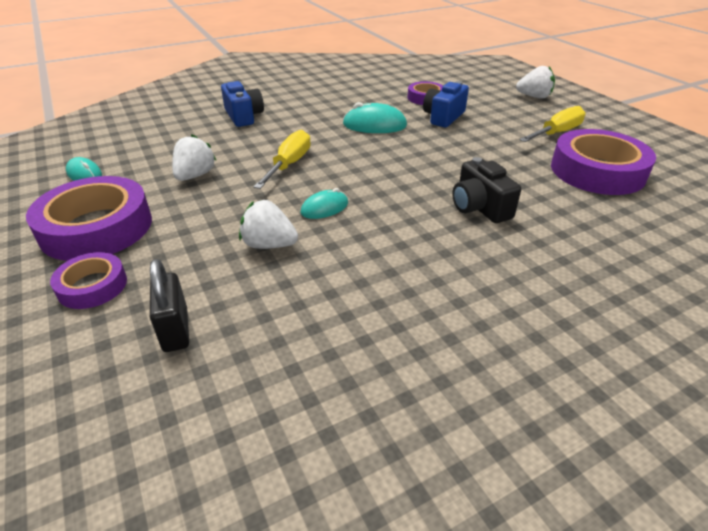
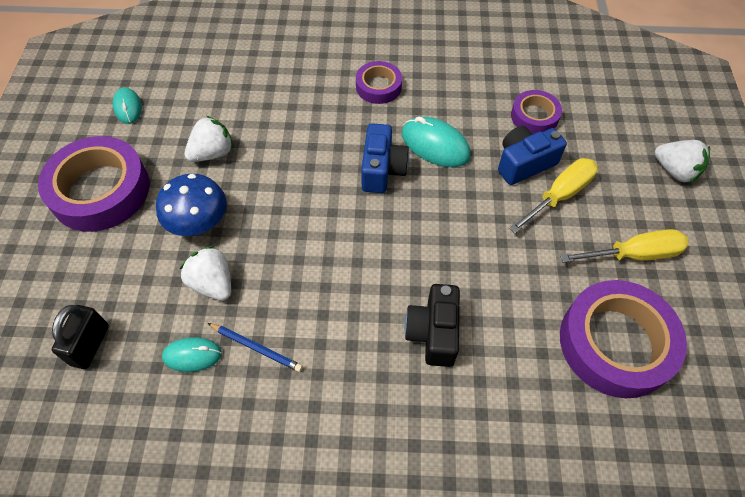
camera: 30 degrees right, 20 degrees up
(92, 286) = (63, 263): purple tape -> purple tape (378, 86)
(219, 215) = (198, 222): none -> blue mushroom
(244, 116) = (314, 71): blue camera -> blue camera (382, 169)
(289, 165) = (303, 175): yellow screwdriver -> yellow screwdriver (559, 196)
(324, 208) = (290, 258): turquoise mouse -> turquoise mouse (192, 355)
(349, 267) = (256, 347): none -> blue pencil

